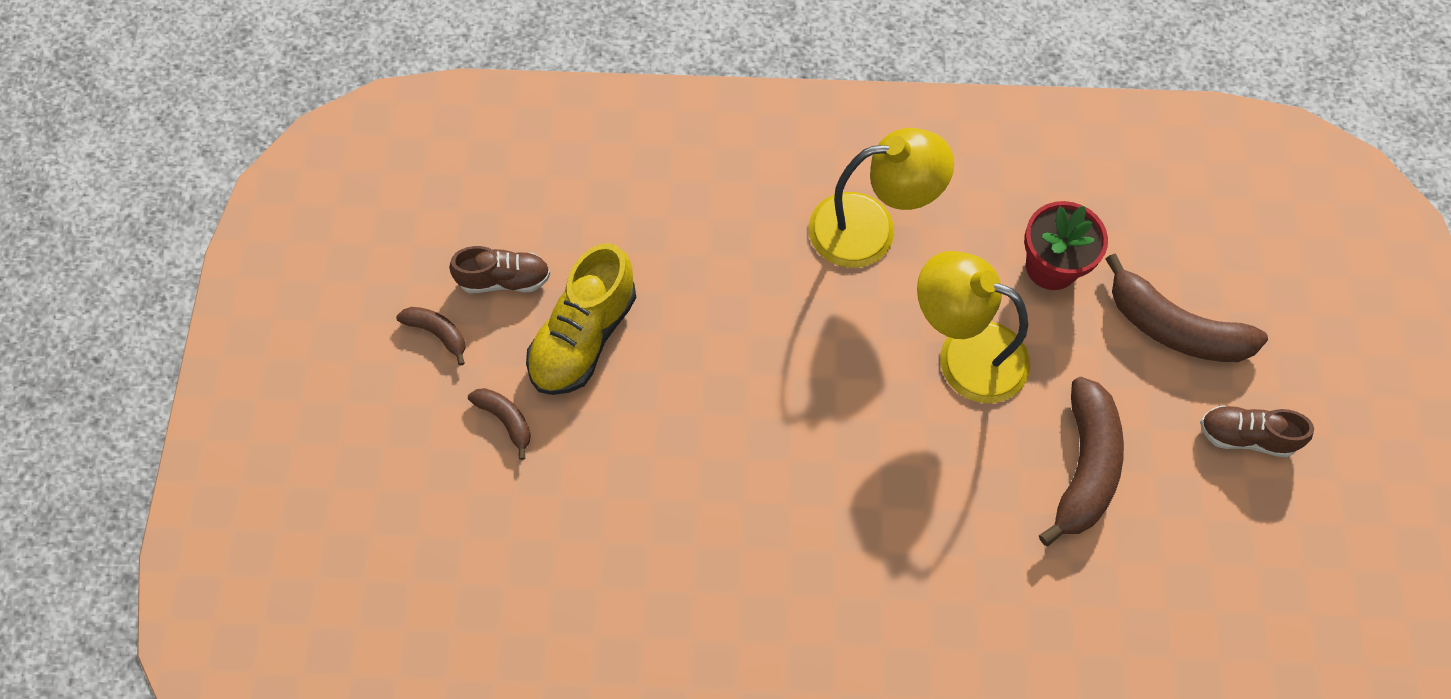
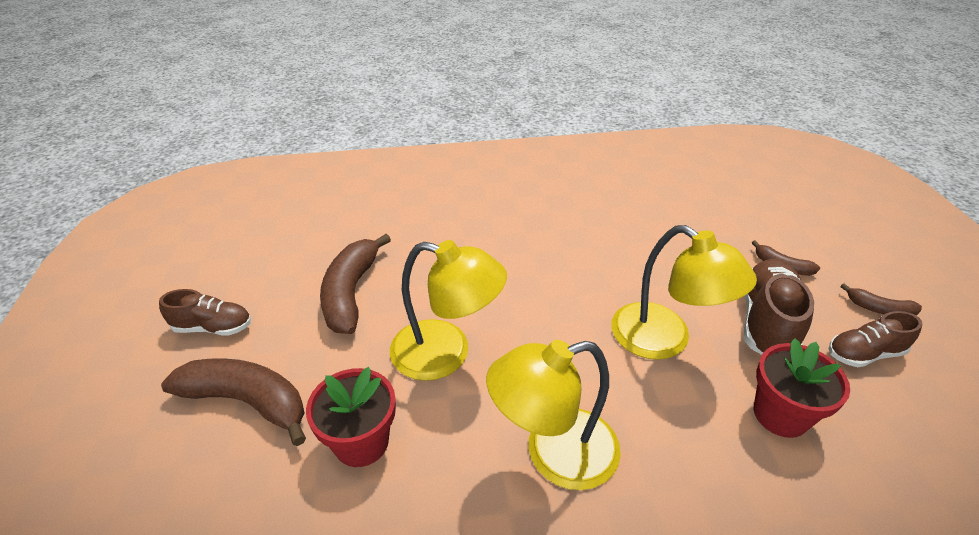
camera: 170 degrees right, 25 degrees down
(584, 337) = (766, 322): yellow shoe -> brown shoe
(639, 230) = (780, 414): none -> red flower pot
(714, 331) = (664, 340): none -> yellow lamp

